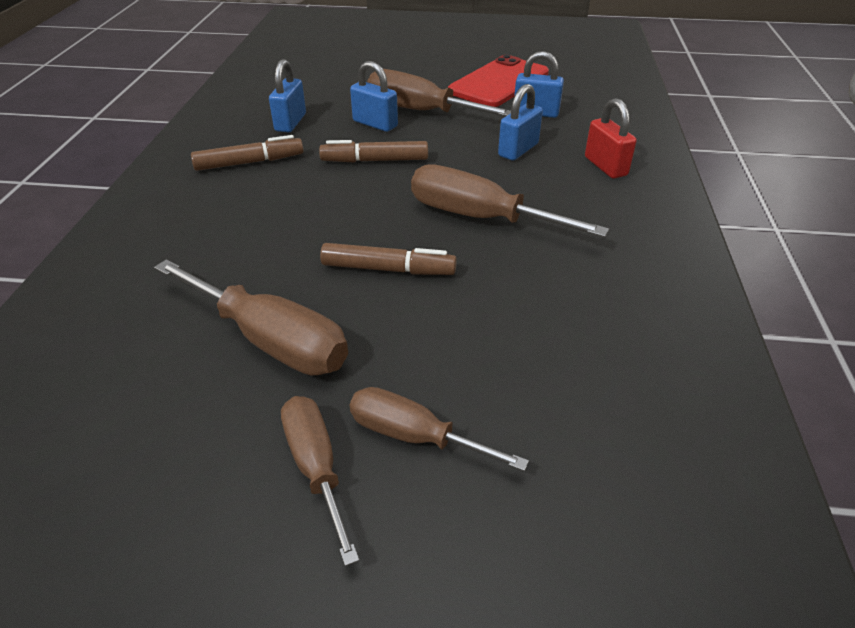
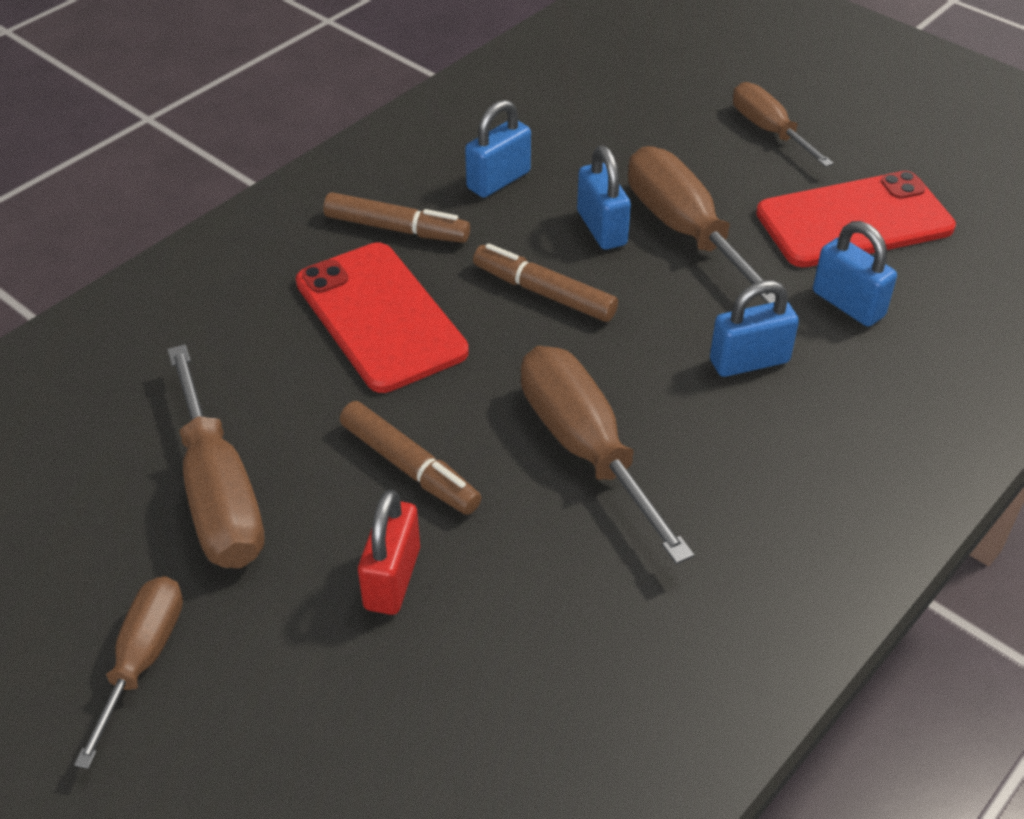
camera: 35 degrees right, 5 degrees up
(285, 206) = (380, 317): none -> red phone
(414, 436) = (251, 683): brown screwdriver -> brown screwdriver (769, 130)
(605, 166) = (844, 448): red padlock -> red padlock (392, 578)

